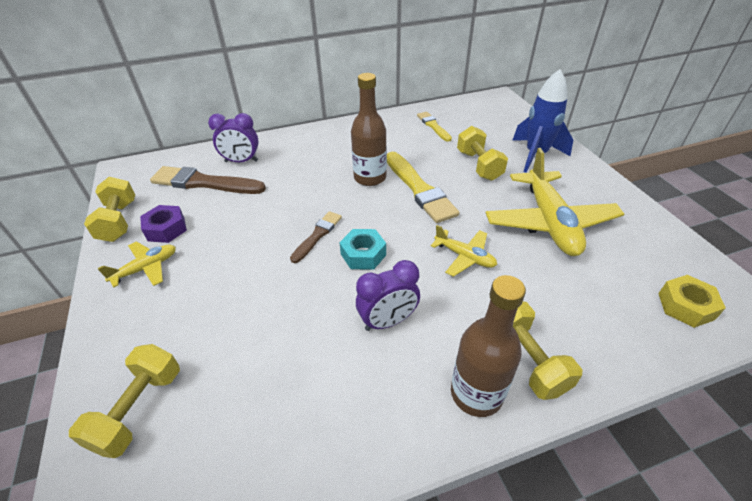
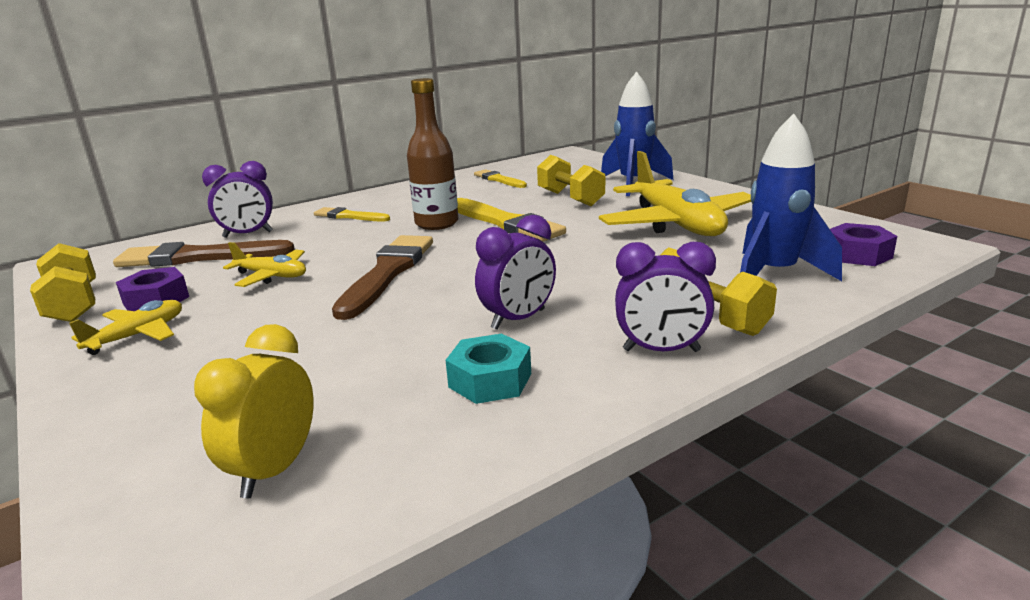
camera: 15 degrees left, 20 degrees down
(139, 409) = (181, 452): yellow dumbbell -> none
(185, 448) = (274, 470): none -> yellow clock
(313, 153) = (349, 216): none -> yellow brush
(317, 235) = (387, 273): brown brush -> brown brush, size x1.77
(363, 254) = (458, 277): turquoise nut -> turquoise nut (490, 380)
(464, 257) = (590, 260): yellow plane -> yellow plane (271, 276)
(476, 393) = (661, 350): brown bottle -> purple clock
(602, 316) = (774, 275): none -> blue rocket
(685, 306) = (858, 254): yellow nut -> purple nut

